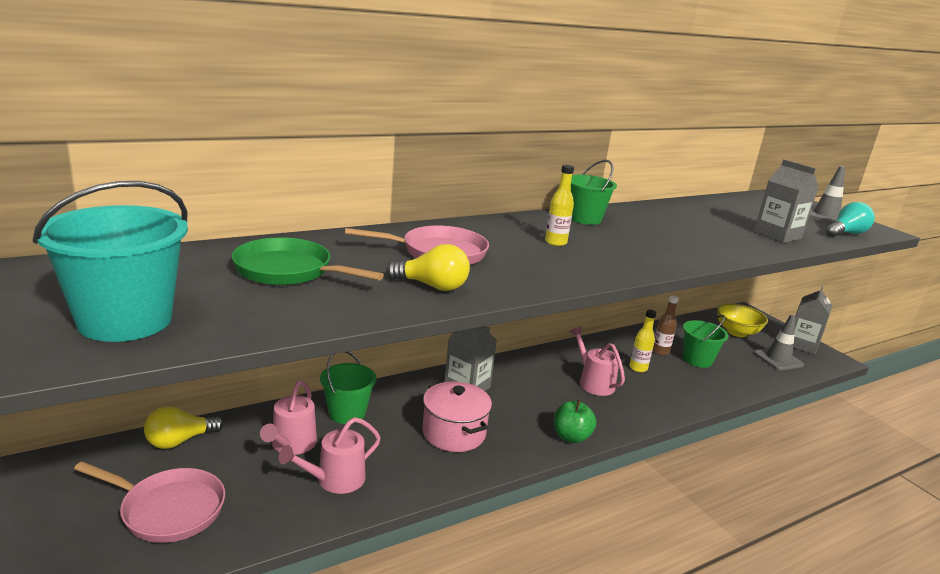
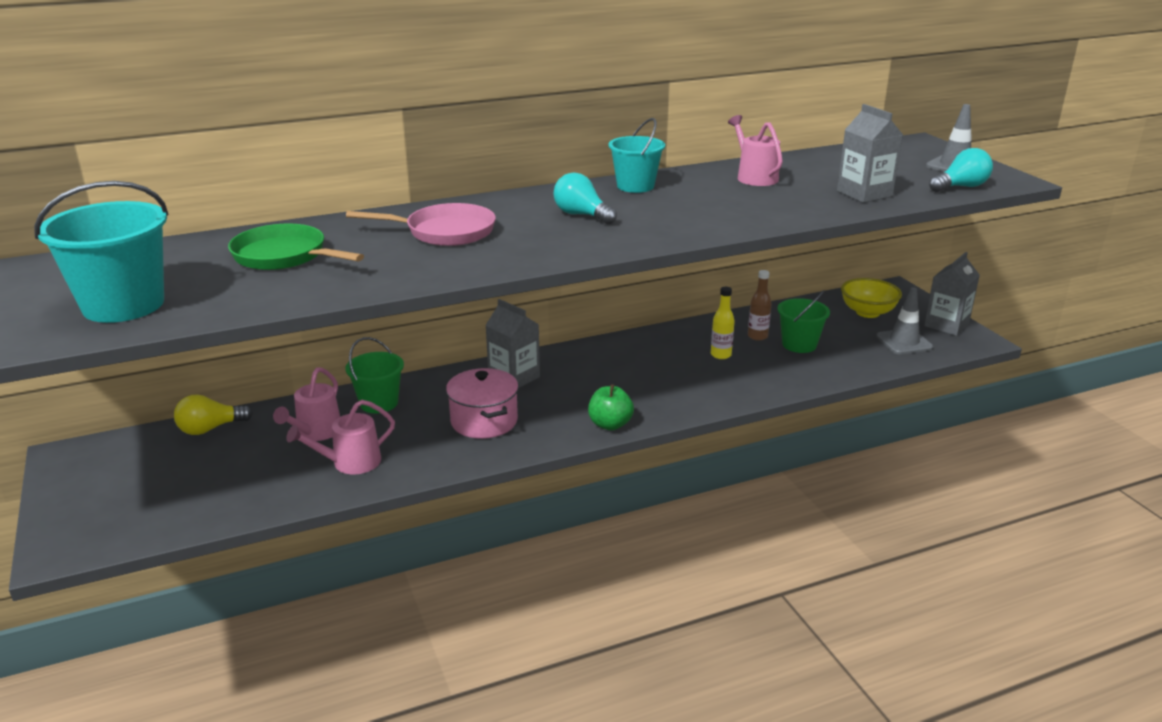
camera: 10 degrees right, 5 degrees up
(168, 509) = (190, 485): pink pan -> none
(432, 286) = (420, 266): yellow light bulb -> none
(555, 242) = (582, 215): yellow bottle -> turquoise light bulb
(584, 218) = (635, 186): green bucket -> turquoise bucket
(593, 382) = (660, 371): pink watering can -> pink watering can (754, 177)

